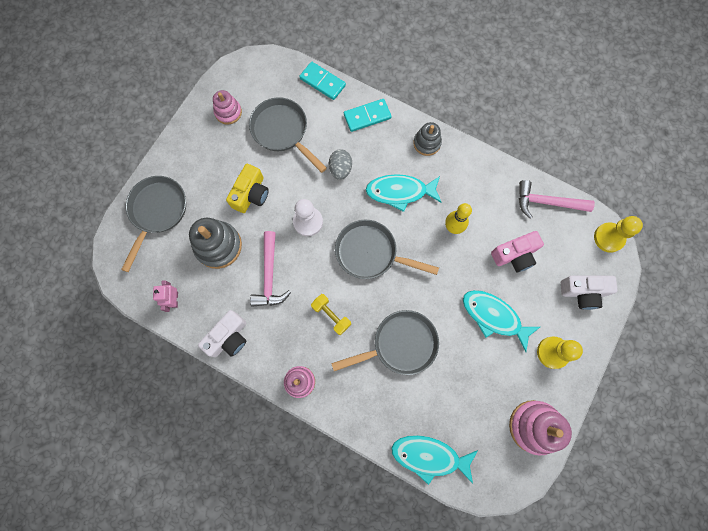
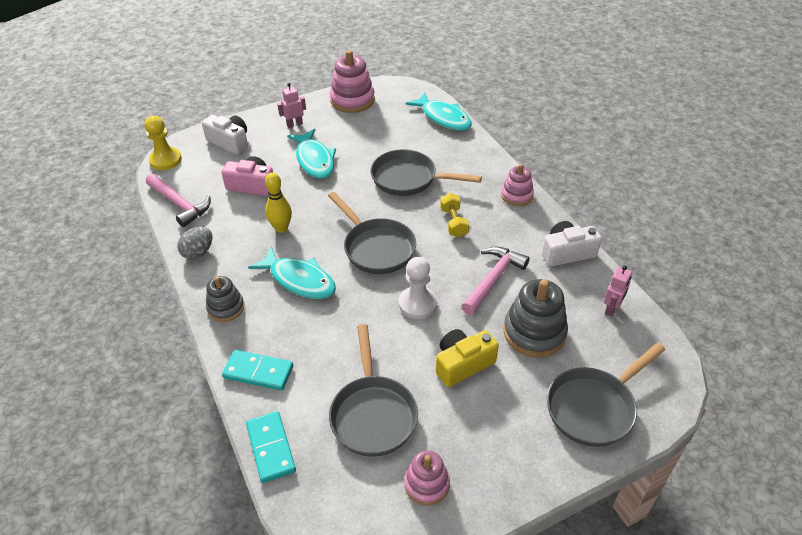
camera: 145 degrees left, 30 degrees down
(340, 169) = (340, 334): grey egg -> grey egg (198, 252)
(552, 352) = (294, 124): yellow pawn -> pink robot

